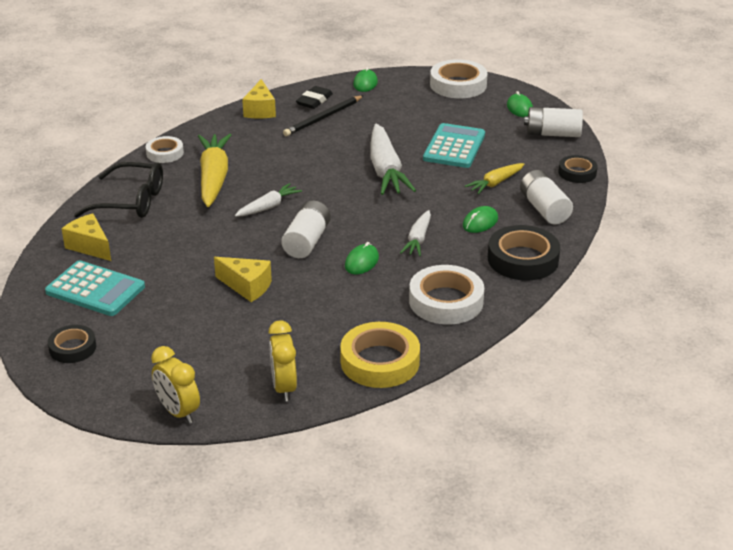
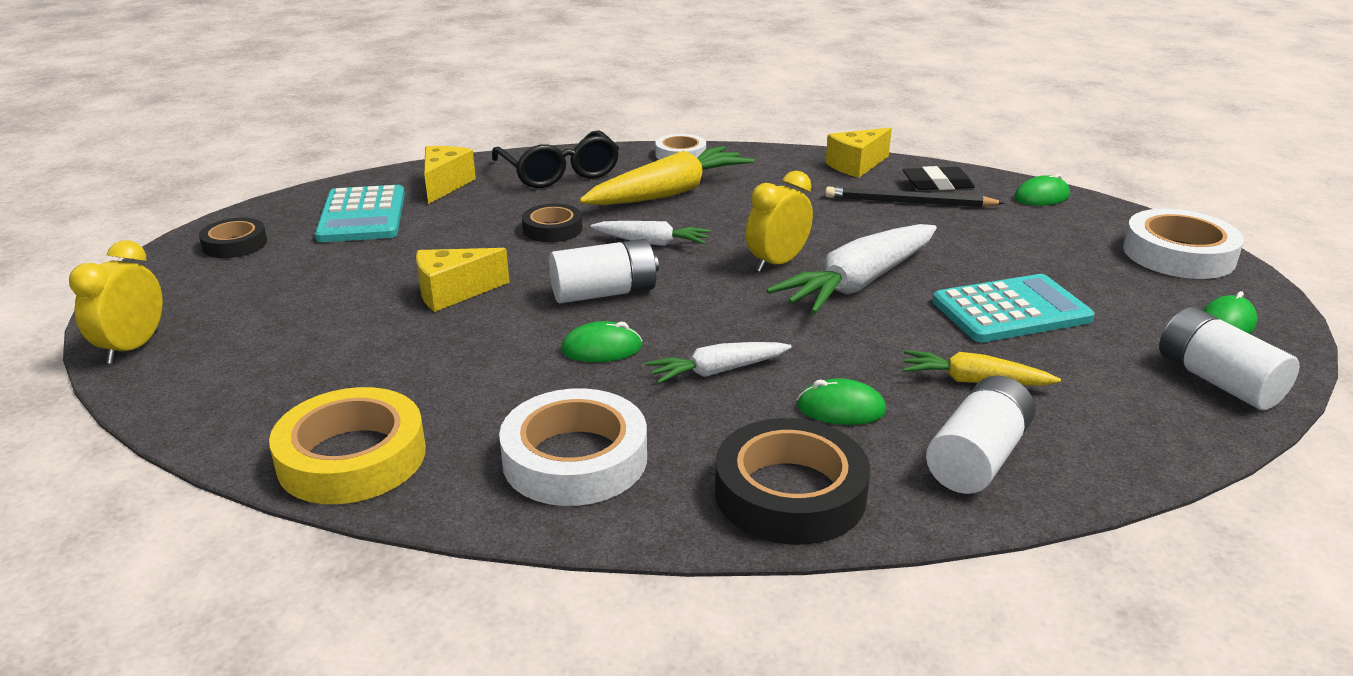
camera: 55 degrees right, 5 degrees down
(247, 287) = (453, 293): yellow cheese -> yellow cheese turned 75 degrees clockwise
(284, 387) = (231, 401): yellow clock -> yellow clock (777, 263)
(577, 173) = (1149, 451): black tape -> black tape (552, 229)

